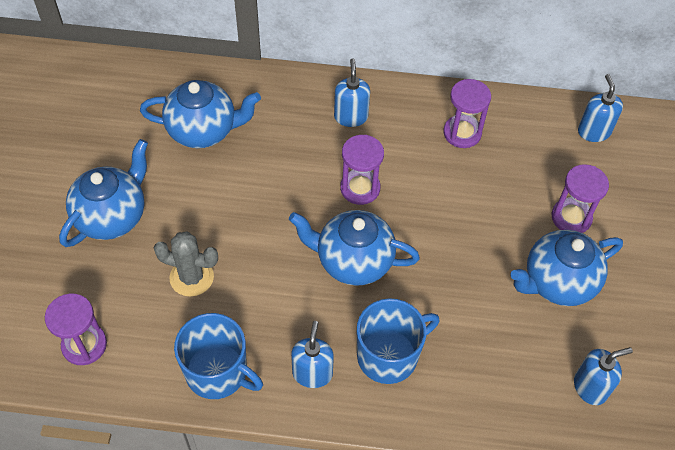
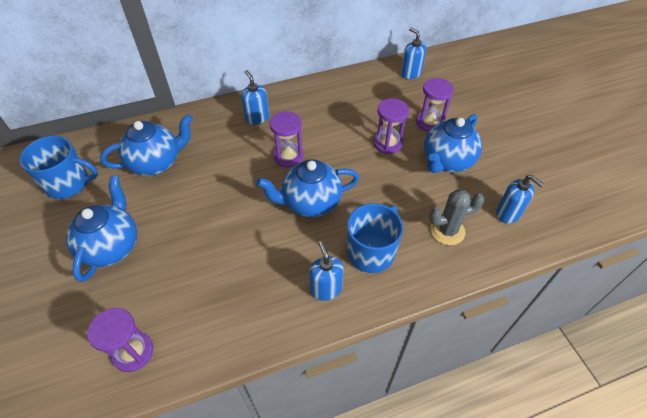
camera: 25 degrees left, 5 degrees down
(191, 277) = (198, 262): grey cactus -> grey cactus (447, 231)
(218, 372) = (254, 321): blue mug -> blue mug (68, 183)
(462, 133) = (334, 101): purple hourglass -> purple hourglass (388, 143)
(590, 387) = (508, 213): blue soap dispenser -> blue soap dispenser turned 90 degrees clockwise

